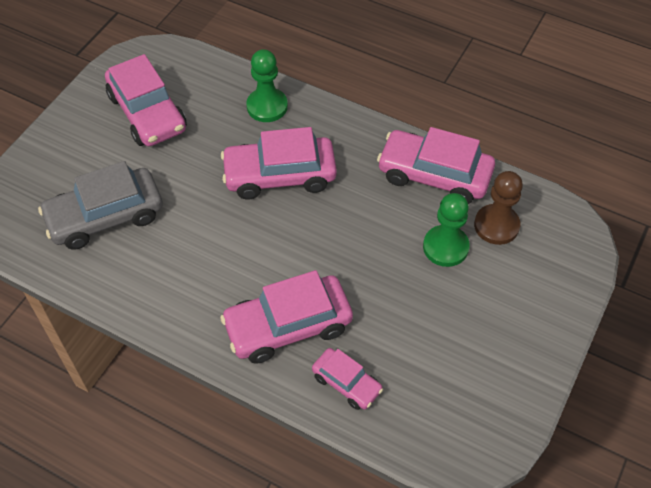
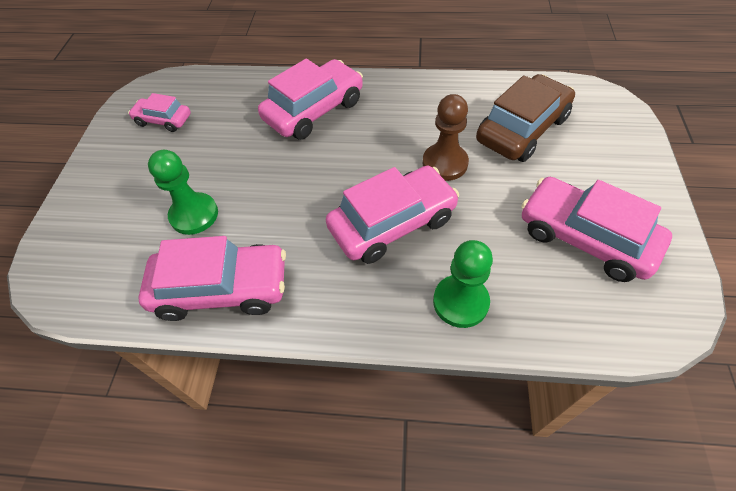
camera: 160 degrees right, 0 degrees up
(105, 217) = (522, 129): grey car -> brown car
(346, 383) = (253, 94): pink car -> pink car (163, 120)
(496, 225) = (142, 255): brown pawn -> brown pawn (445, 163)

